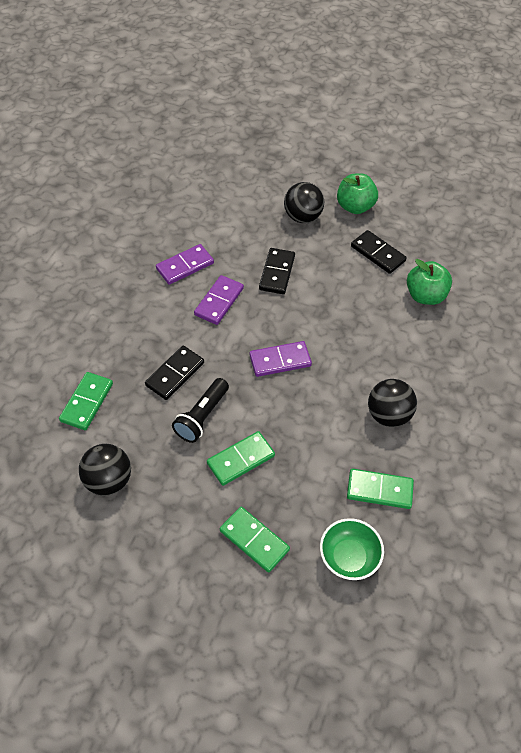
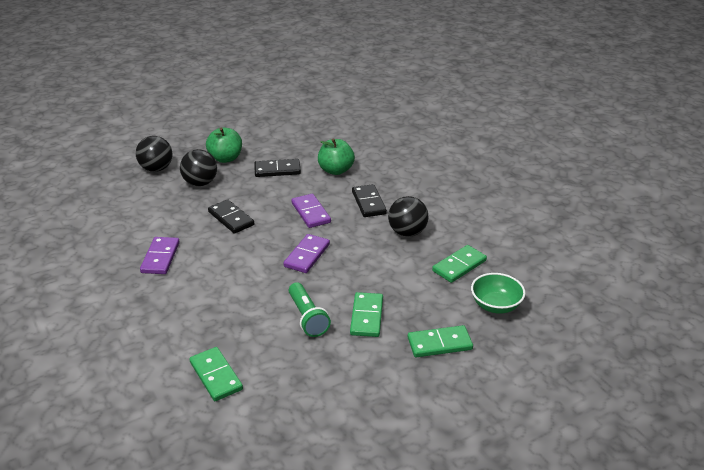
camera: 50 degrees left, 20 degrees down
(108, 480) = (305, 399): black ball -> black ball (156, 169)
(175, 374) = (252, 312): black domino -> black domino (369, 203)
(202, 417) = (307, 318): black flashlight -> green flashlight
(219, 301) = (217, 257): purple domino -> purple domino (310, 213)

